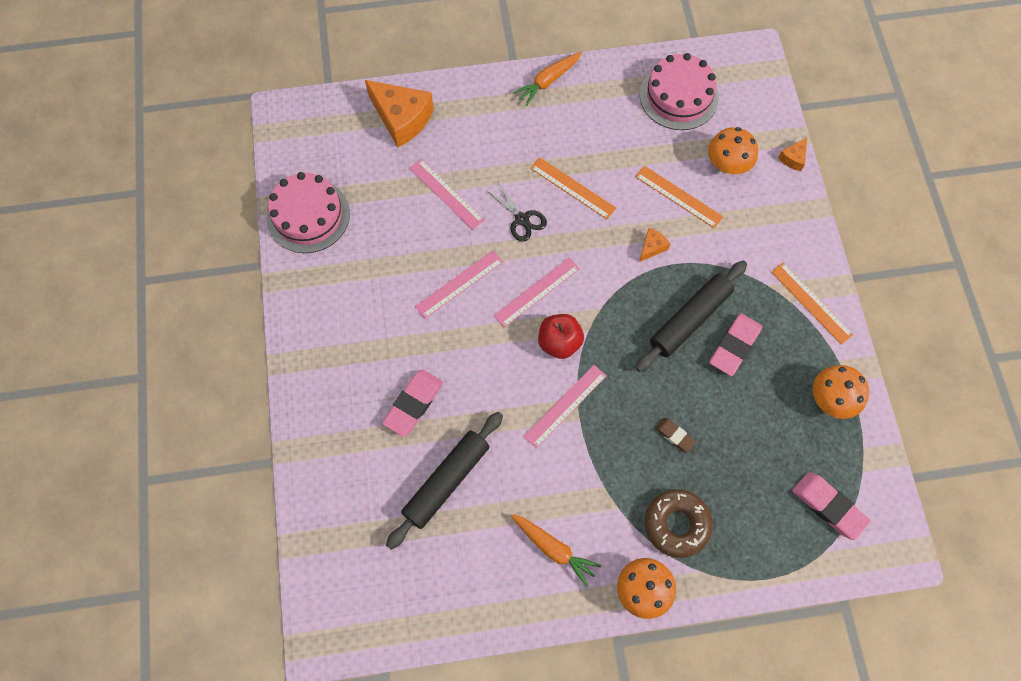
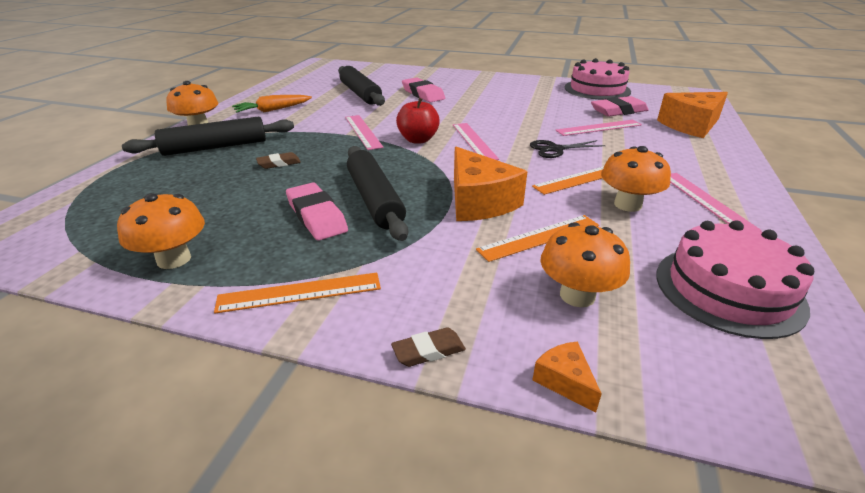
camera: 115 degrees right, 35 degrees down
(459, 284) = (505, 118): pink ruler -> pink ruler (706, 201)
(548, 81) = (749, 197): orange carrot -> none
(602, 152) = (627, 205): none -> orange mushroom
(652, 247) = (479, 202): orange cheese -> orange cheese, size x2.19
(676, 524) = (215, 147): brown donut -> black rolling pin
(811, 218) = (428, 351): none -> brown eraser
(828, 506) = (95, 216): pink eraser -> pink eraser (618, 111)

